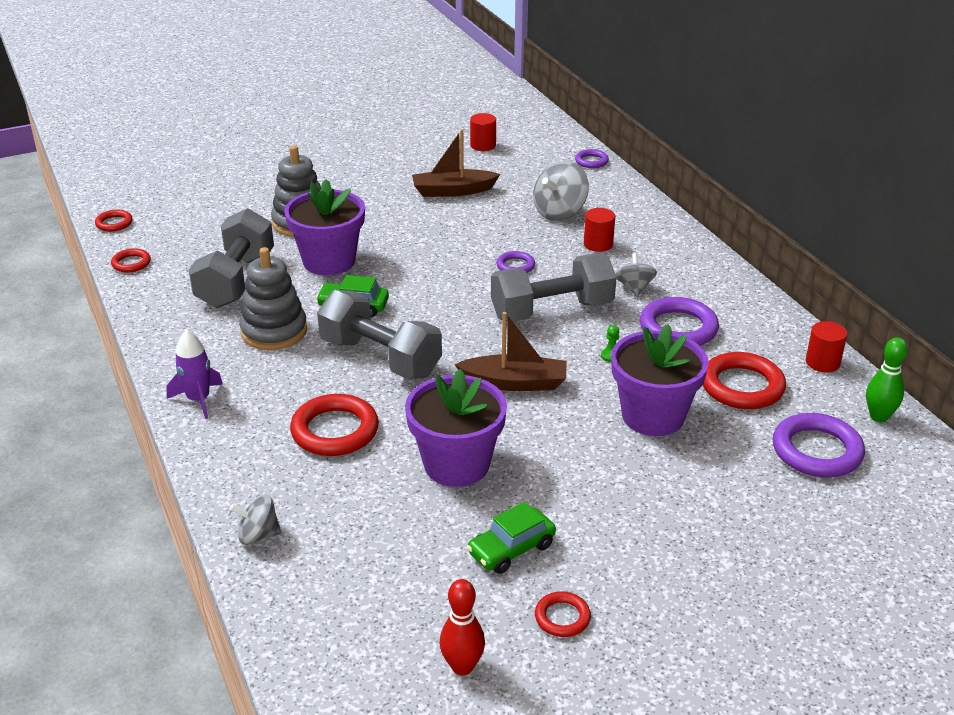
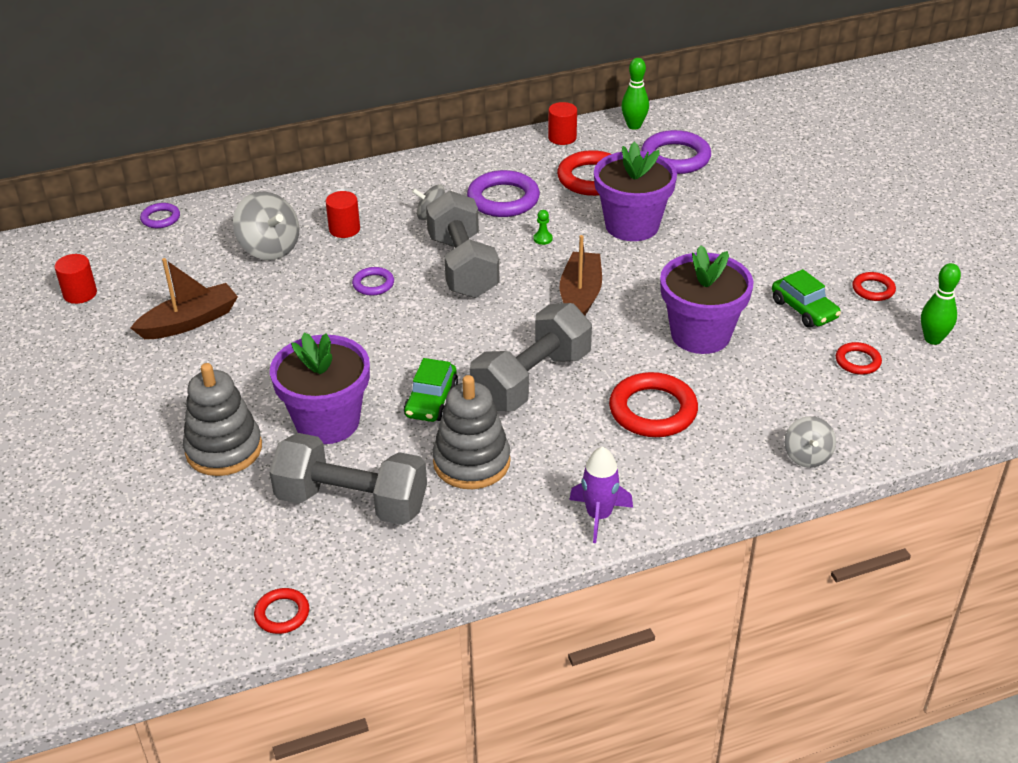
camera: 85 degrees left, 5 degrees up
(114, 223) = (157, 650): red ring -> red ring (857, 361)
(453, 191) = (190, 321): brown boat -> brown boat turned 120 degrees counterclockwise
(462, 666) = (933, 339): red bowling pin -> green bowling pin

